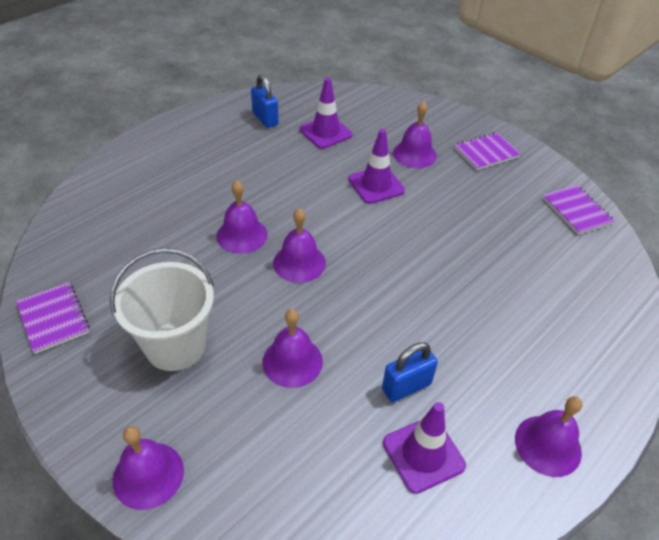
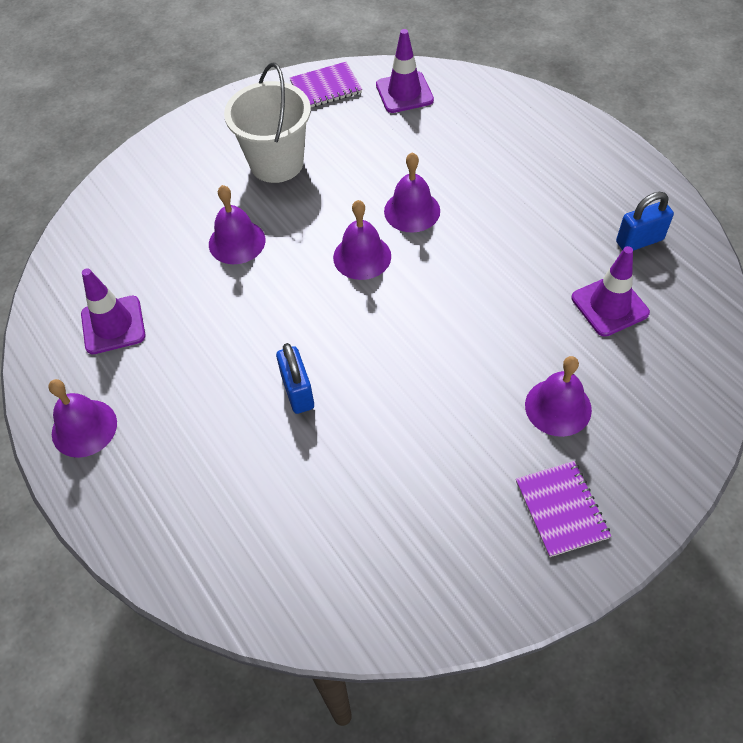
camera: 105 degrees right, 10 degrees up
(148, 475) = (161, 152): purple bell -> none
(376, 185) = (489, 348): purple traffic cone -> purple traffic cone (404, 93)
(406, 387) = (183, 325): blue padlock -> blue padlock (297, 392)
(576, 211) = (412, 599): purple notebook -> none

